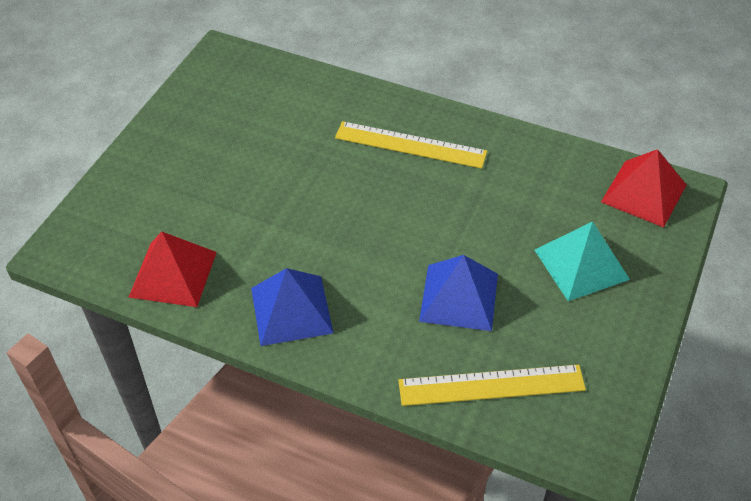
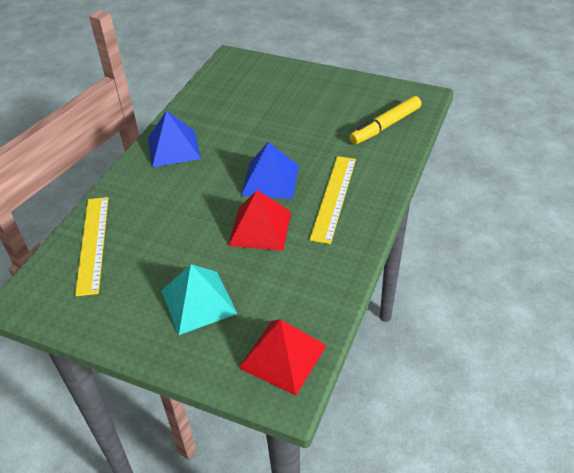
camera: 90 degrees right, 5 degrees down
(173, 274) = (208, 99): red pyramid -> red pyramid (260, 228)
(278, 92) = (385, 126): none -> yellow marker
(459, 297) = (173, 227): blue pyramid -> blue pyramid (270, 180)

